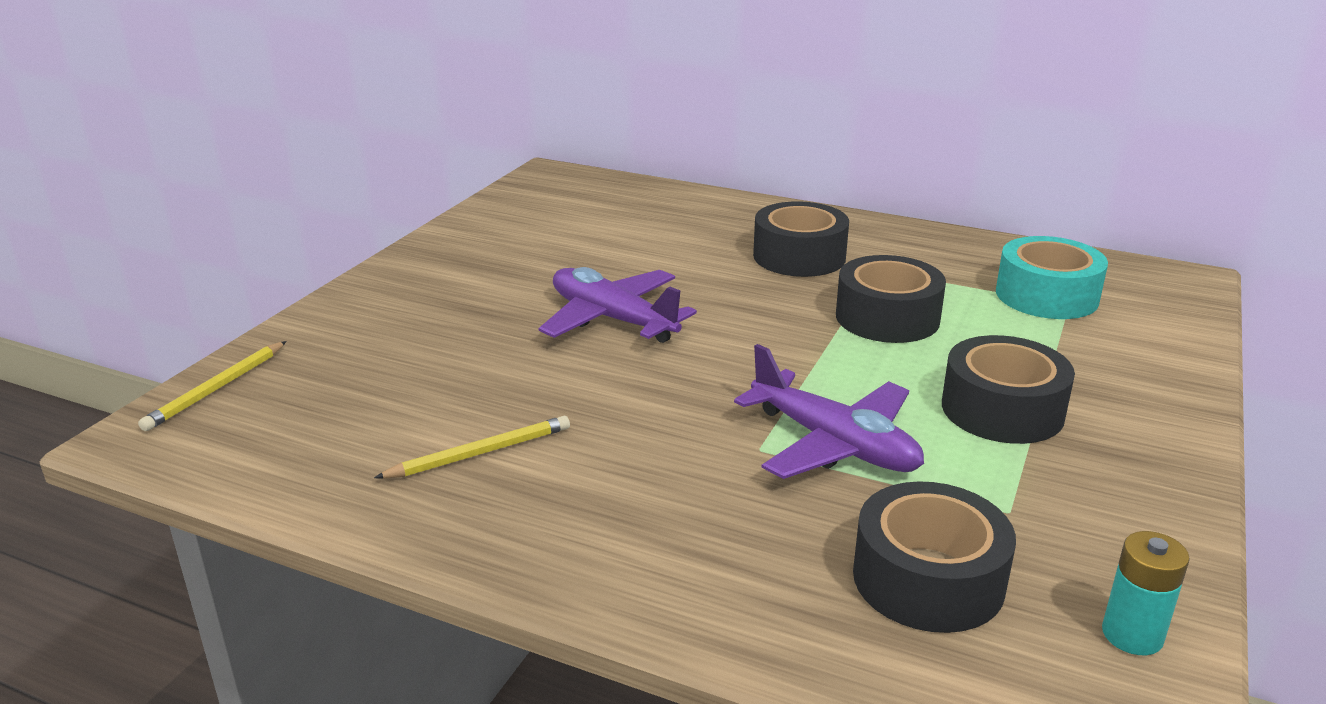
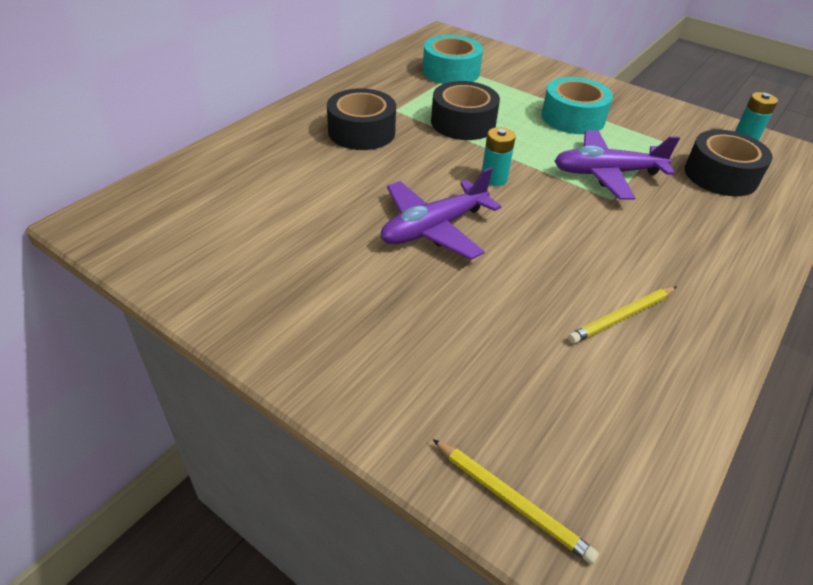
camera: 80 degrees left, 15 degrees up
(479, 453) = (622, 316): yellow pencil -> yellow pencil turned 105 degrees counterclockwise
(750, 350) = (494, 178): none -> turquoise battery
(834, 444) = (606, 173): purple plane -> purple plane turned 150 degrees counterclockwise
(1002, 410) = (573, 117): black tape -> turquoise tape

